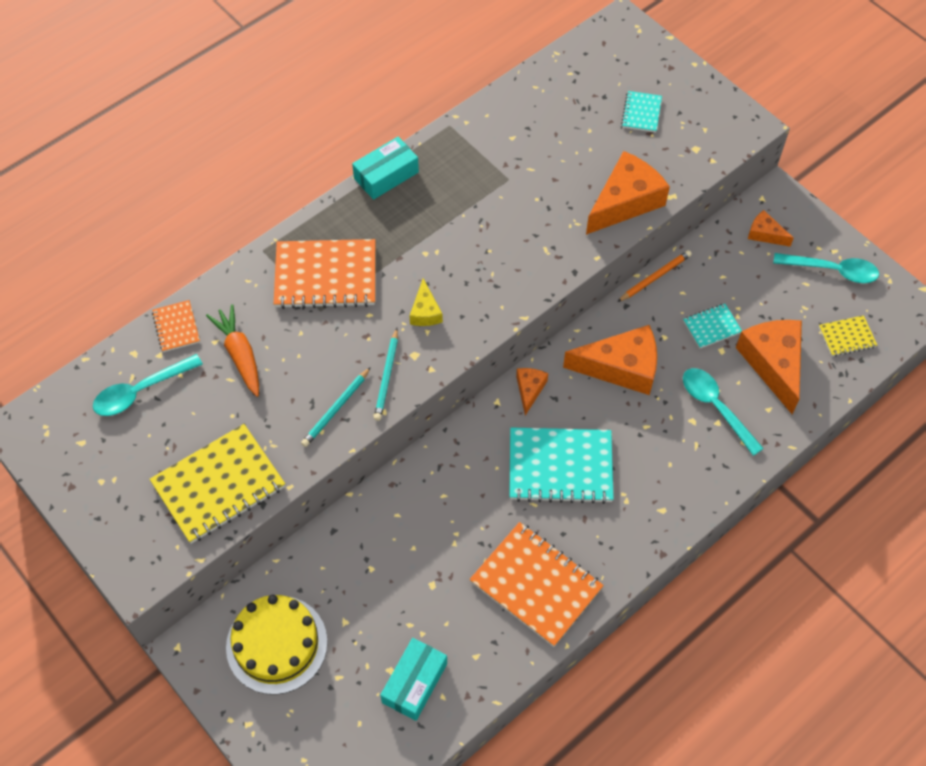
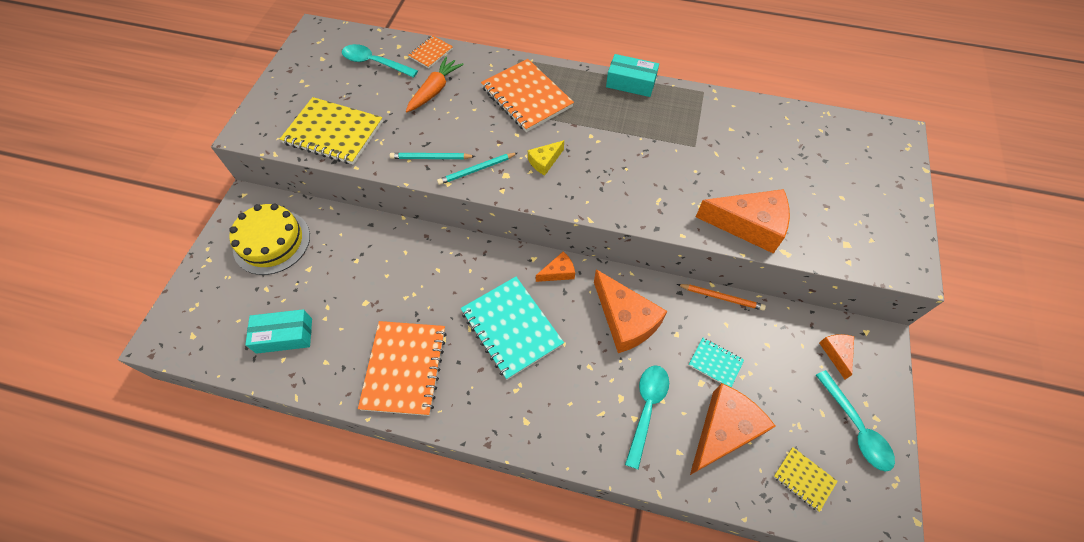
camera: 55 degrees right, 0 degrees up
(641, 113) = (837, 190): turquoise notebook -> none

